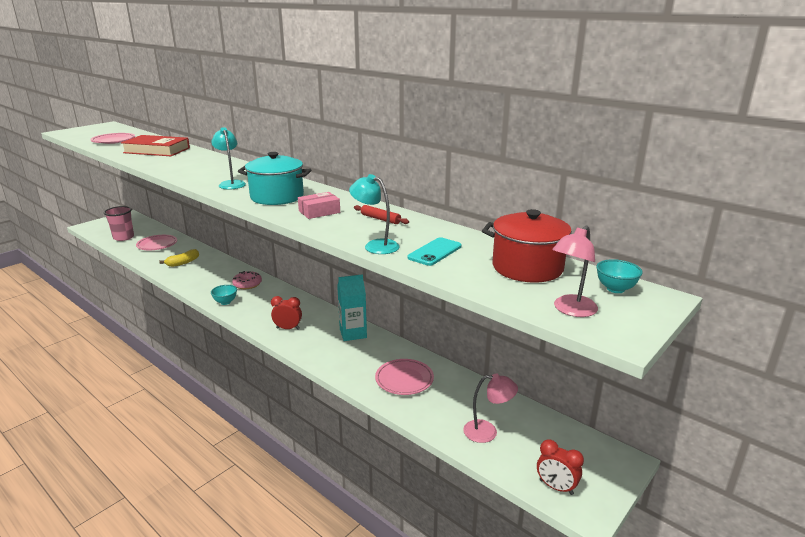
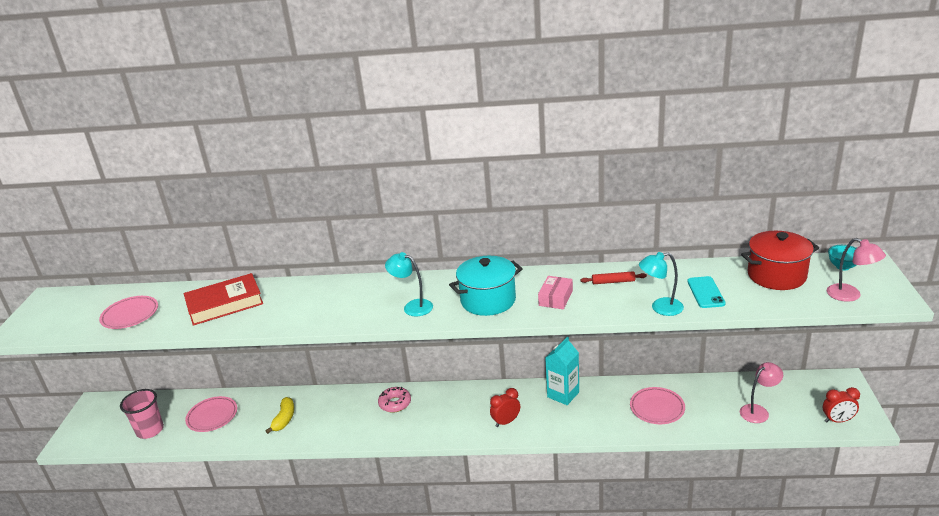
camera: 35 degrees left, 5 degrees up
(225, 302) = (407, 432): turquoise bowl -> none
(571, 310) = (850, 295): pink lamp -> pink lamp turned 45 degrees counterclockwise

